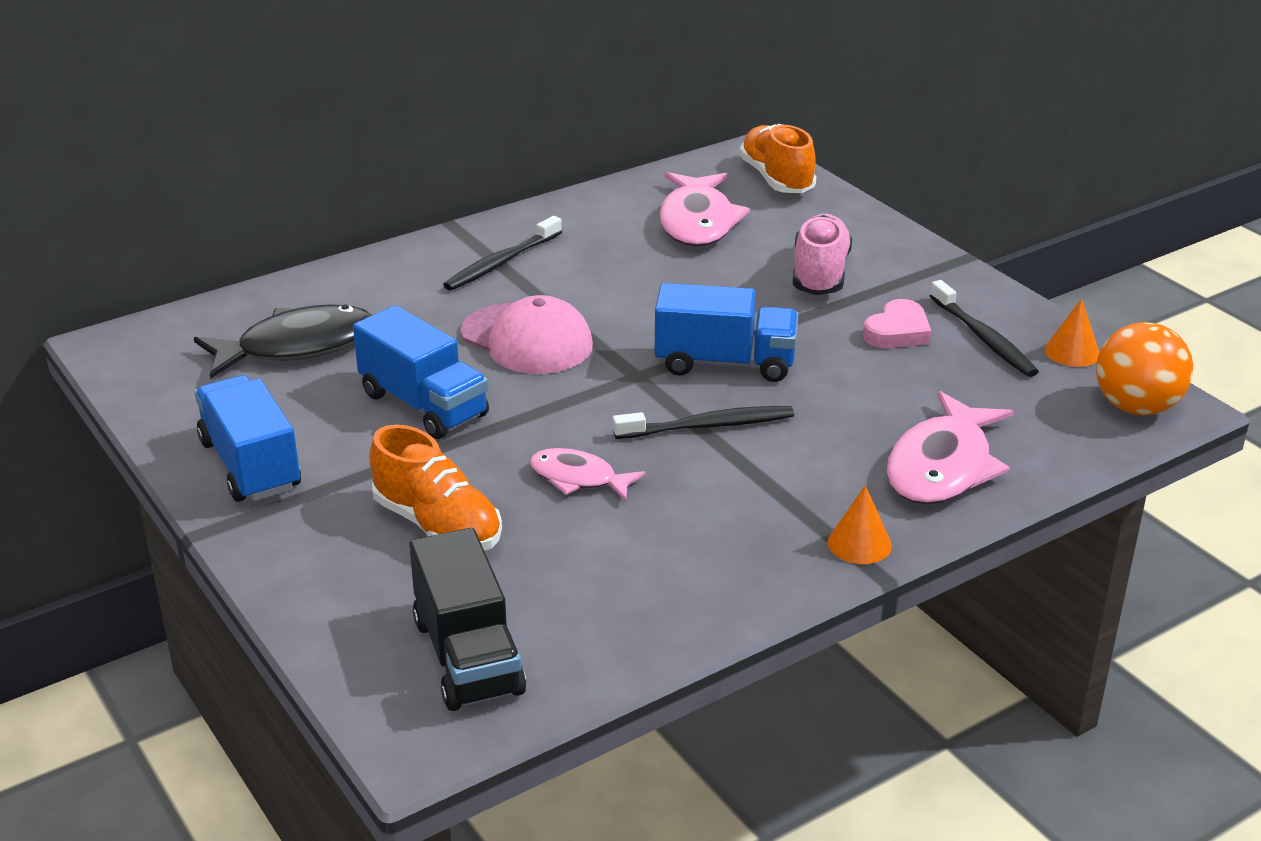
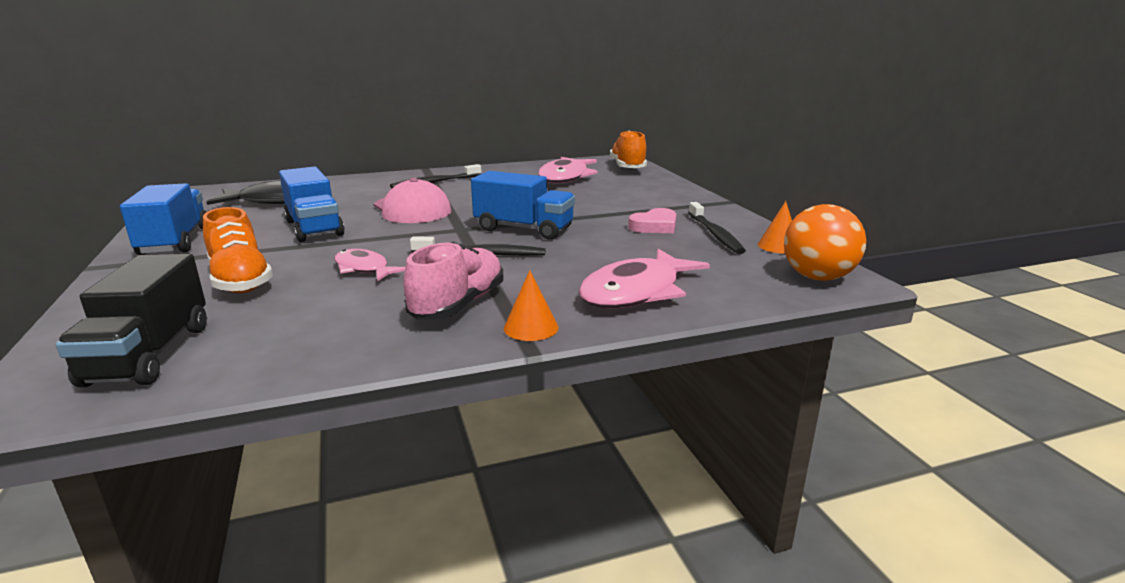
camera: 15 degrees right, 10 degrees down
(820, 274) = (622, 200): pink shoe -> pink shoe (458, 305)

